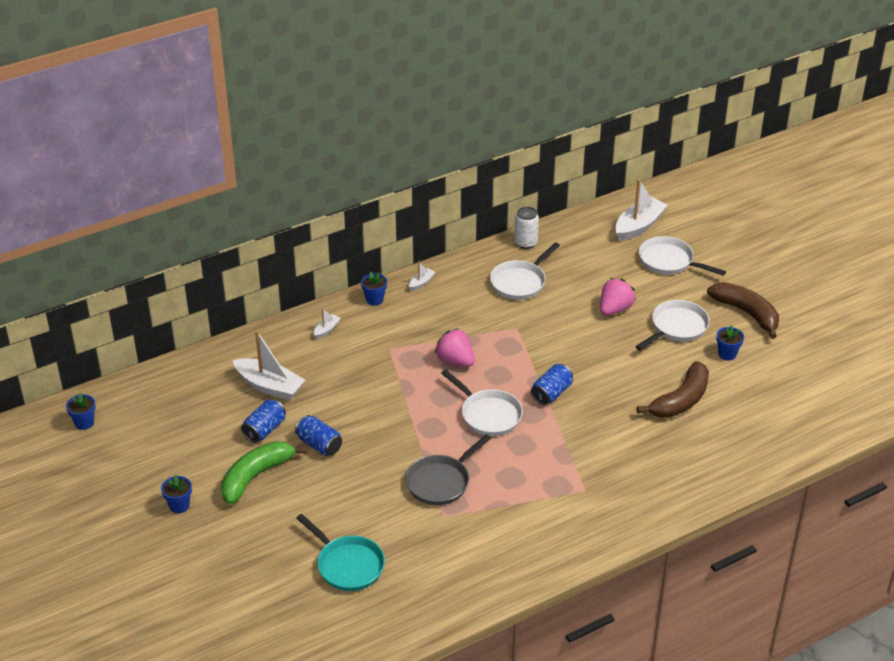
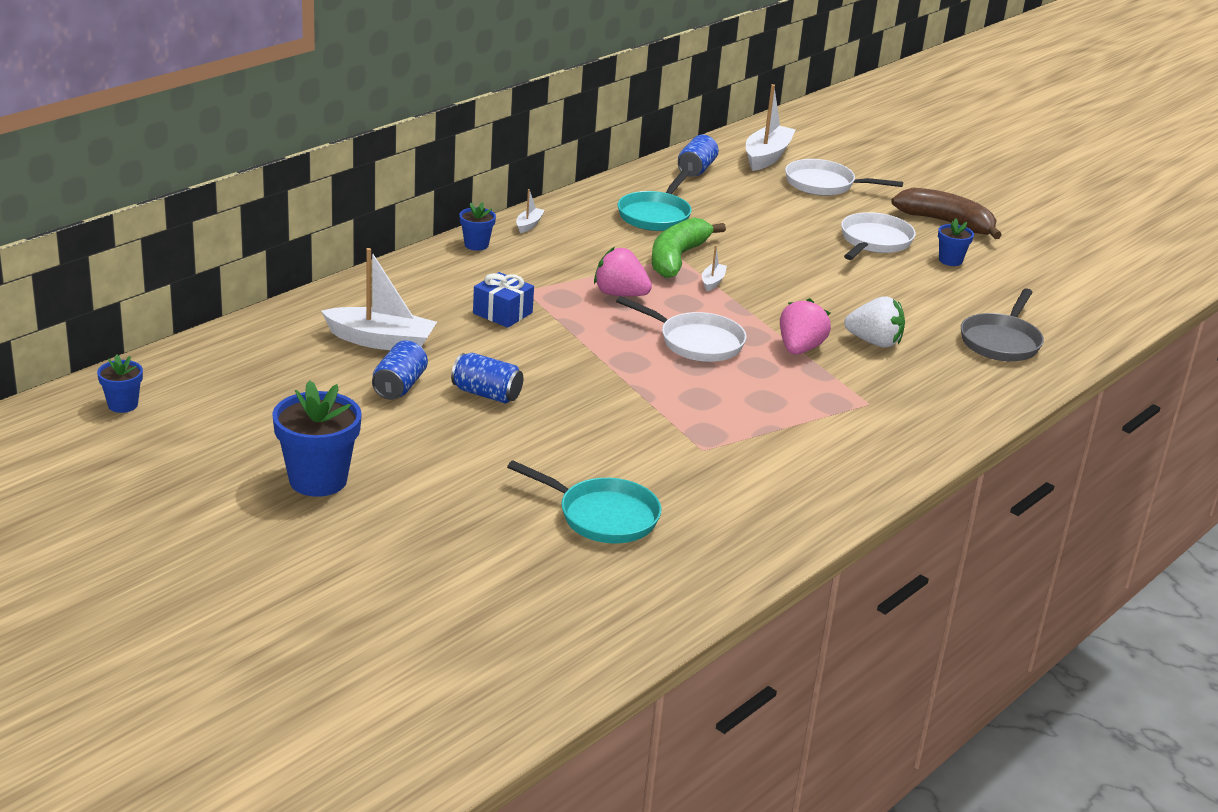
camera: 20 degrees left, 10 degrees down
(179, 505) = (318, 480): blue flower pot -> blue flower pot, size x1.87
(255, 476) = (414, 436): green banana -> green banana (677, 258)
(326, 330) = (428, 279): white boat -> white boat (712, 282)
(363, 369) = (502, 313): none -> blue gift
(441, 482) = (677, 415): grey pan -> grey pan (1001, 341)
(520, 282) = (655, 215): white pan -> turquoise pan
(525, 243) = (639, 179): white can -> none
(551, 393) = (763, 314): blue can -> blue can (696, 169)
(614, 309) = (789, 231): pink strawberry -> pink strawberry (800, 349)
(621, 431) = (874, 342): none -> white strawberry
(681, 400) = (926, 307): brown banana -> none

